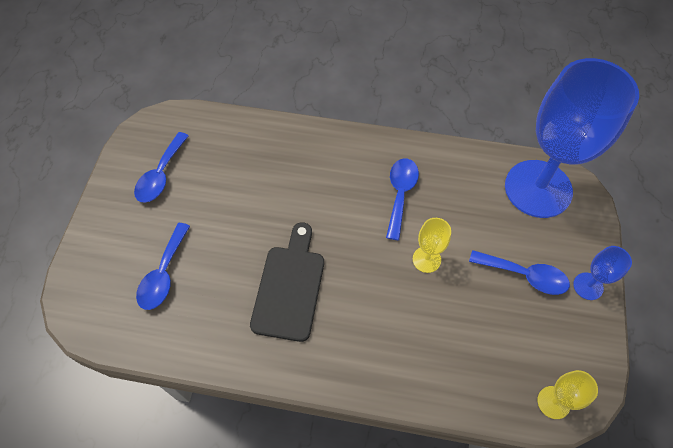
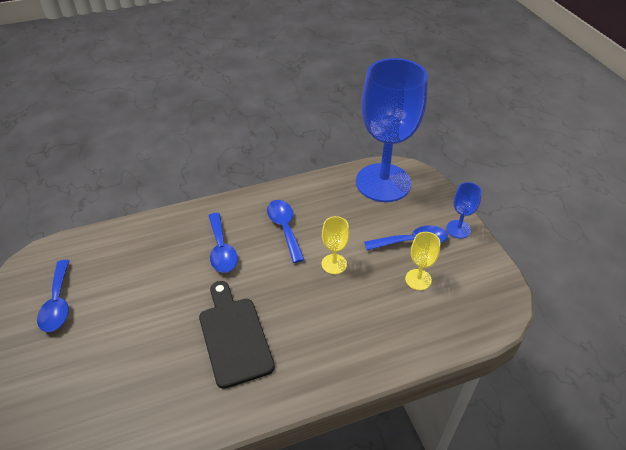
camera: 30 degrees left, 15 degrees down
(163, 274) = (107, 383): blue spoon -> blue spoon (221, 250)
(553, 402) = (488, 316): yellow goblet -> yellow goblet (418, 279)

